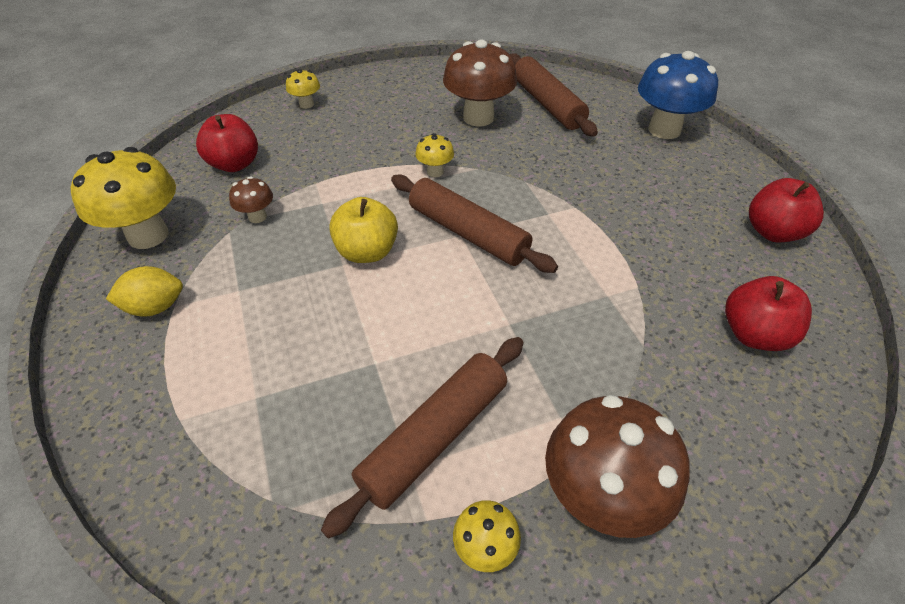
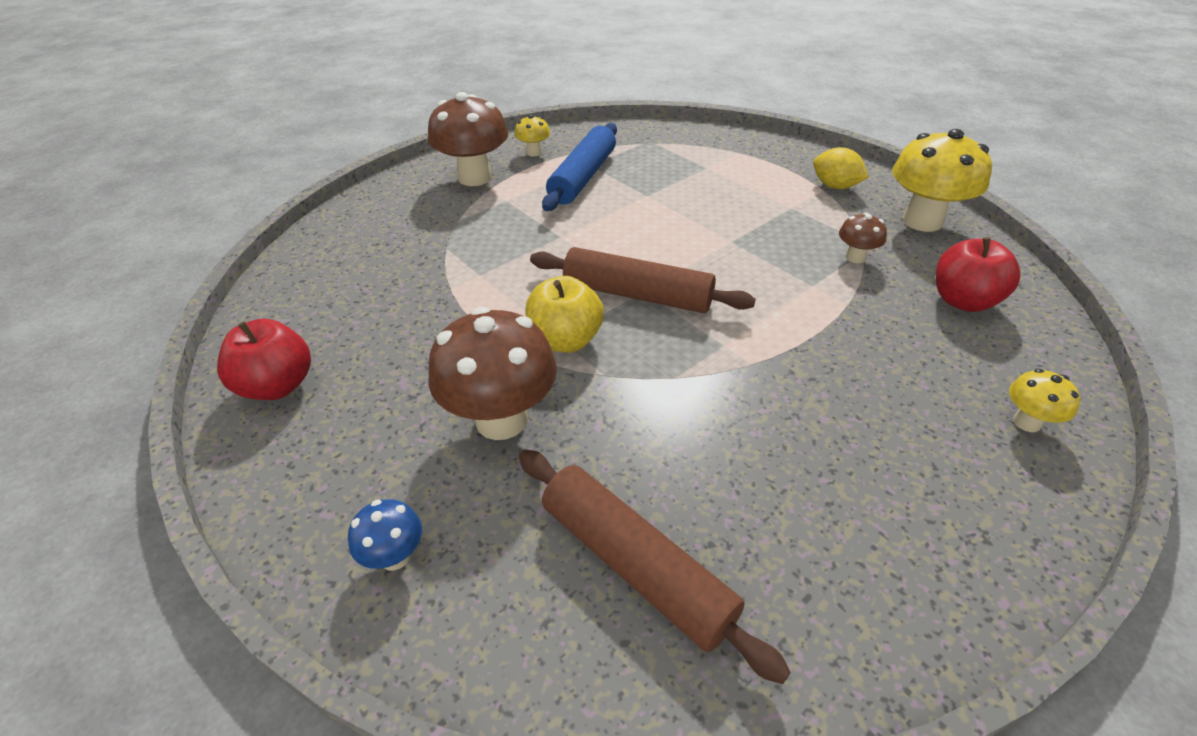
camera: 160 degrees right, 5 degrees down
(155, 307) = (835, 186): yellow lemon -> yellow lemon turned 75 degrees clockwise
(367, 252) = (720, 255): yellow apple -> yellow apple (565, 340)
(434, 437) = (583, 177): brown rolling pin -> blue rolling pin
(435, 172) = (726, 356): yellow mushroom -> none
(478, 117) = (738, 480): brown mushroom -> brown mushroom (501, 420)
(664, 130) = (395, 556): blue mushroom -> blue mushroom, size x0.48
(754, 334) = (346, 276): red apple -> none

